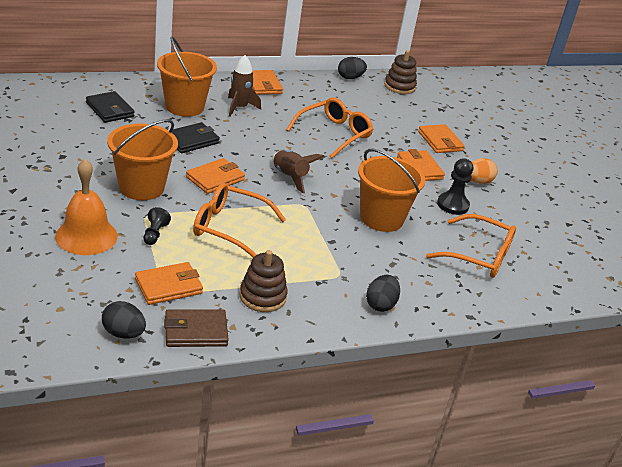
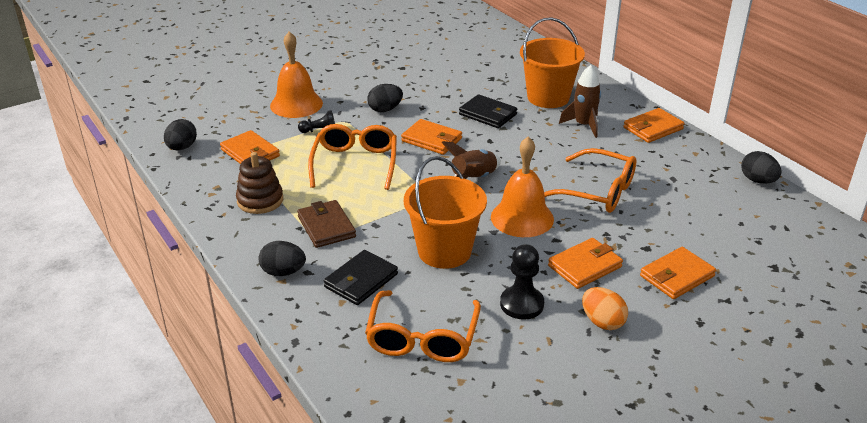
camera: 80 degrees right, 0 degrees up
(110, 110) = (499, 67): black wallet -> black wallet (361, 280)
(141, 187) = (385, 109): orange bucket -> black egg
(196, 331) = (197, 177): brown wallet -> brown wallet (326, 227)
(353, 173) = (522, 218): none -> orange bell
(399, 86) = (791, 222): brown stacking toy -> none

